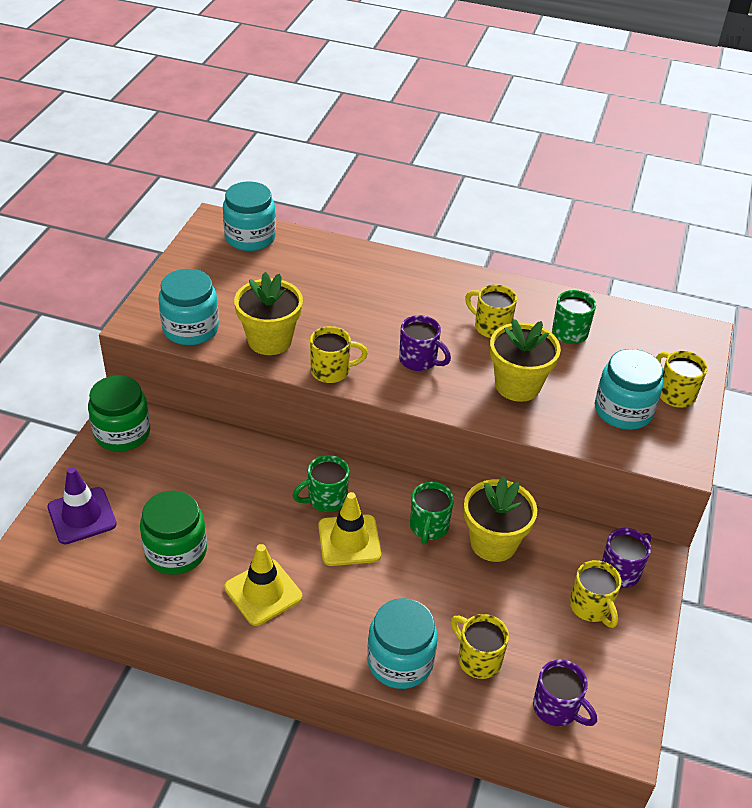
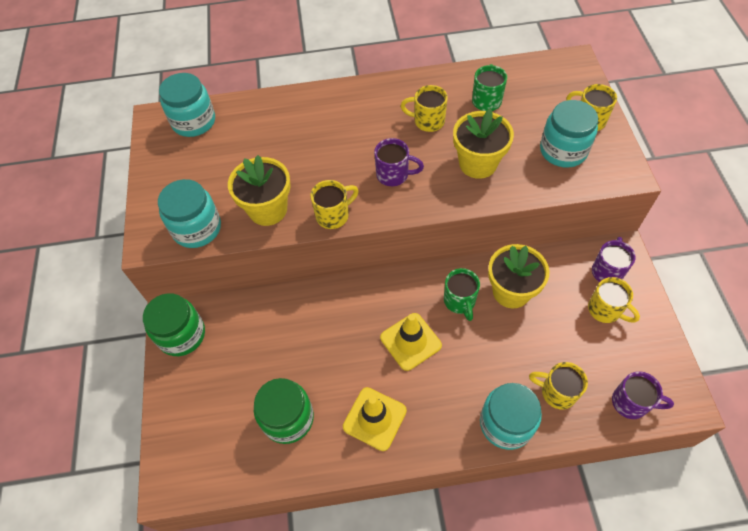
camera: 20 degrees left, 15 degrees up
(82, 516) = (194, 425): purple traffic cone -> none
(325, 499) = (373, 315): green mug -> none

